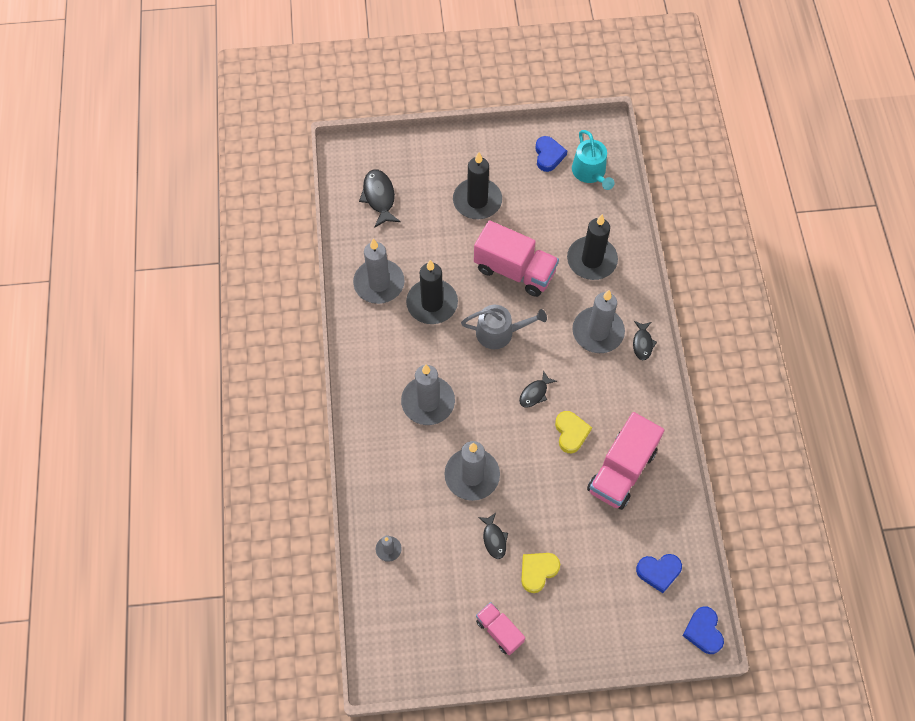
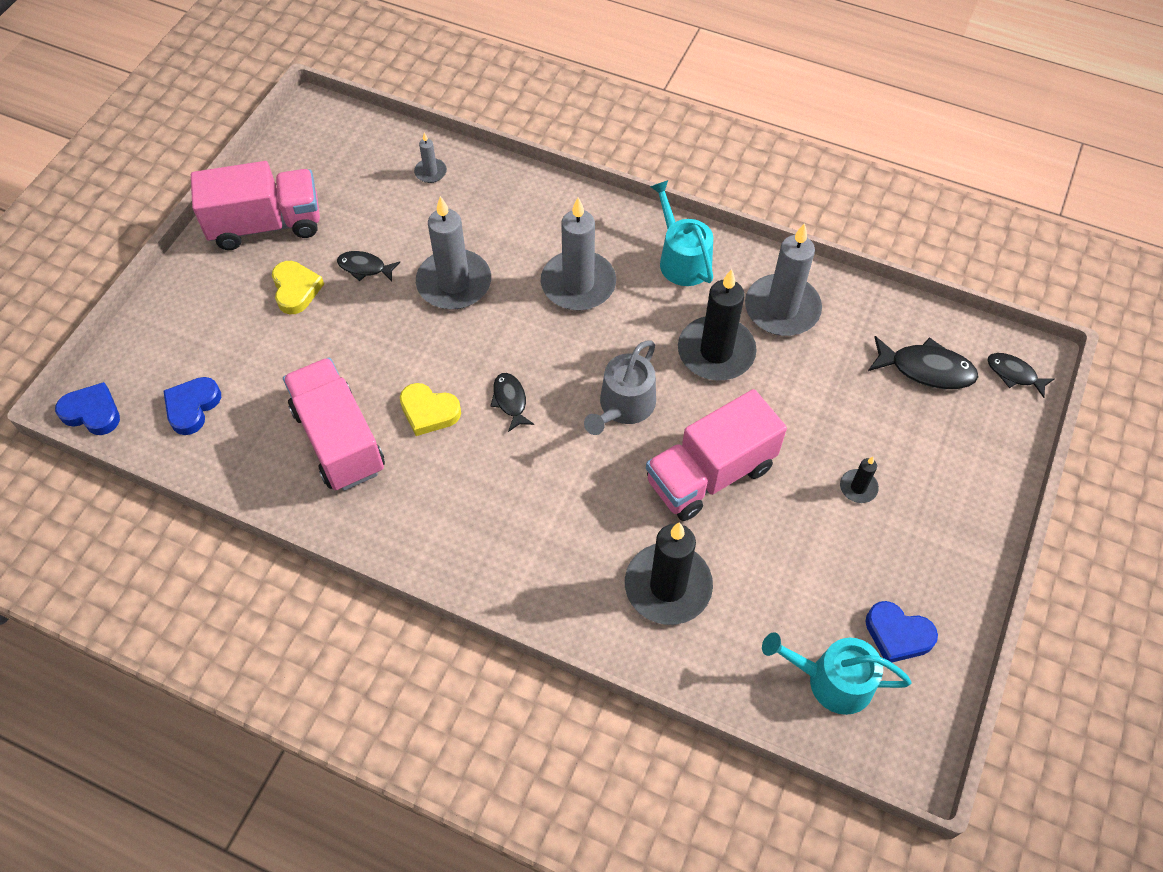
camera: 120 degrees right, 5 degrees down
(373, 353) = (682, 259): none -> turquoise watering can
(477, 201) = (858, 487): black candle -> black candle, size x0.46
(499, 631) = (266, 224): pink truck -> pink truck, size x1.80
(598, 332) = (547, 525): grey candle -> none
(642, 343) = (491, 573): black fish -> black fish (1014, 374)

